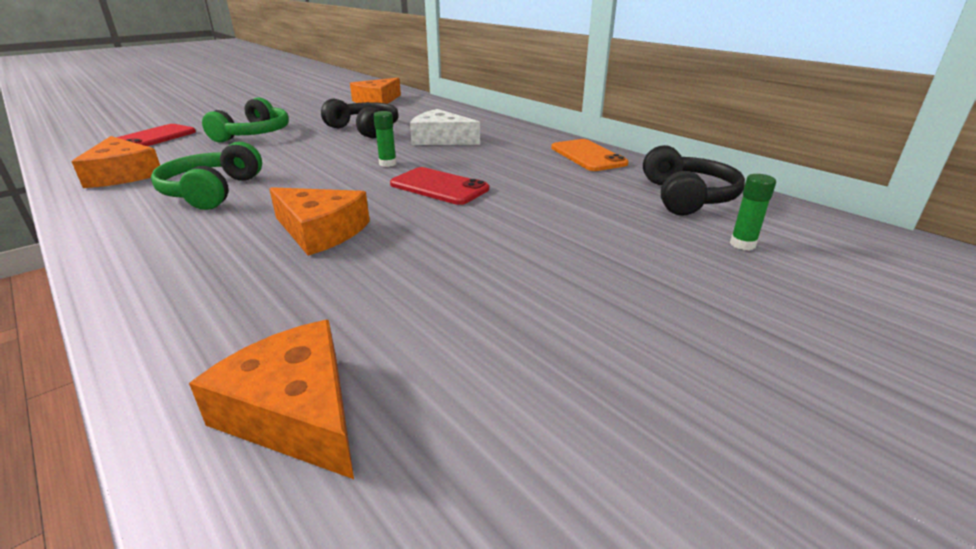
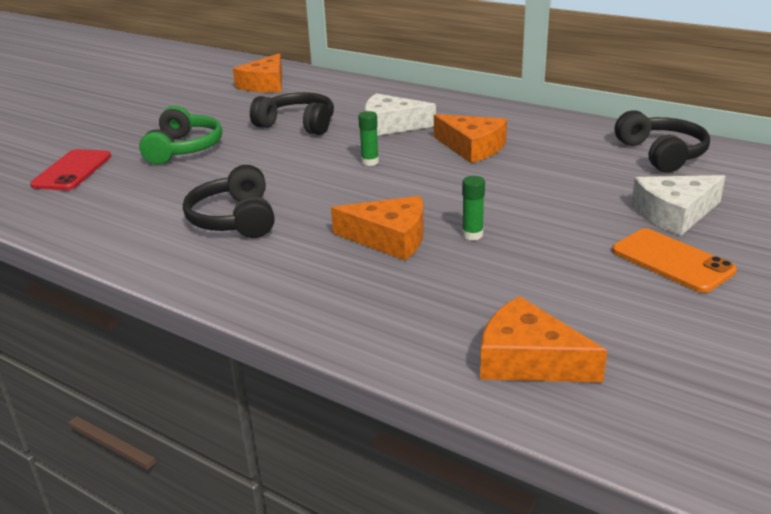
camera: 15 degrees left, 0 degrees up
(123, 174) = (111, 217): orange cheese -> orange cheese (472, 147)
(212, 191) = (234, 219): green headphones -> black headphones
(439, 187) = (445, 178): red phone -> none
(588, 156) = (548, 124): orange phone -> orange phone (672, 261)
(654, 259) = (674, 213): none -> white cheese
(742, 244) = (728, 190): green glue stick -> green glue stick (472, 235)

